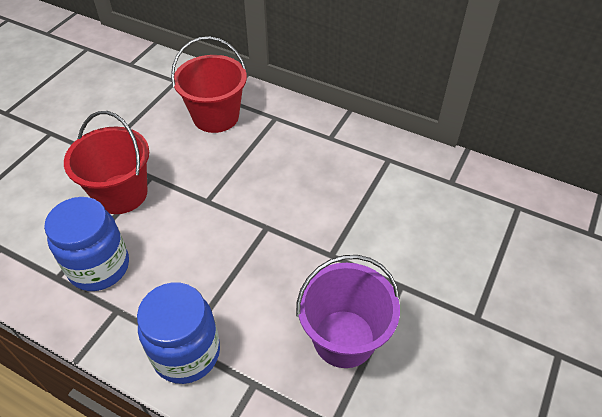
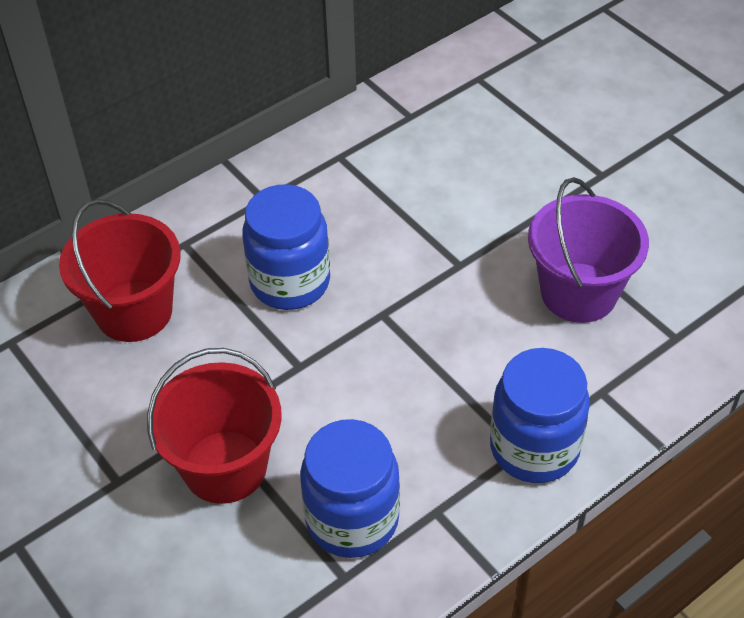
camera: 65 degrees left, 0 degrees up
(270, 173) = (290, 282): none -> blue jar

